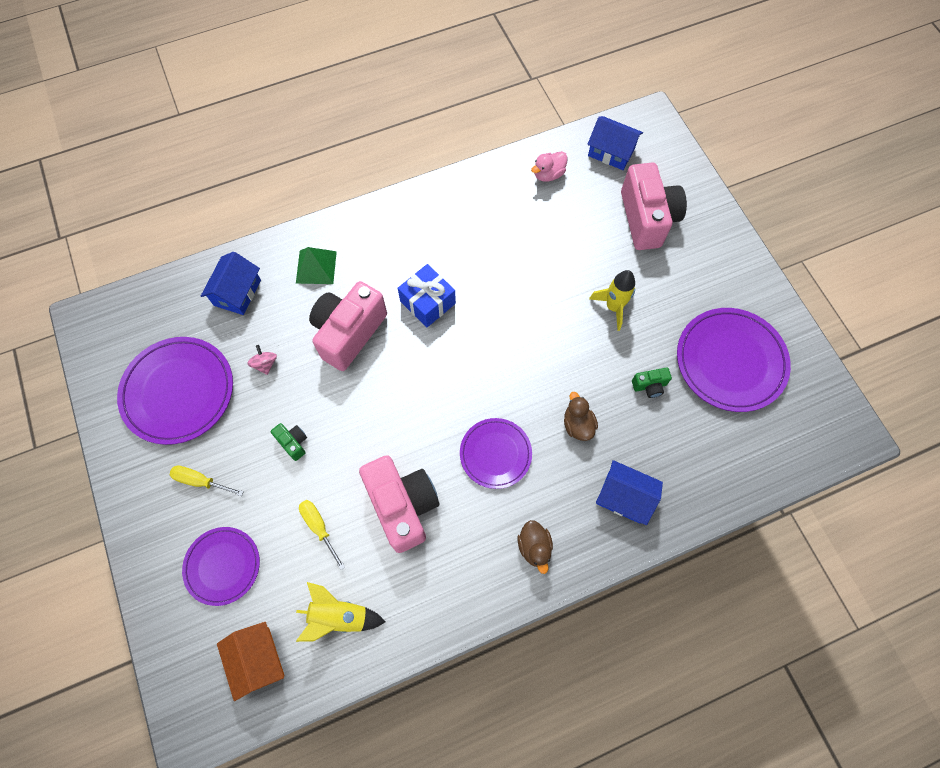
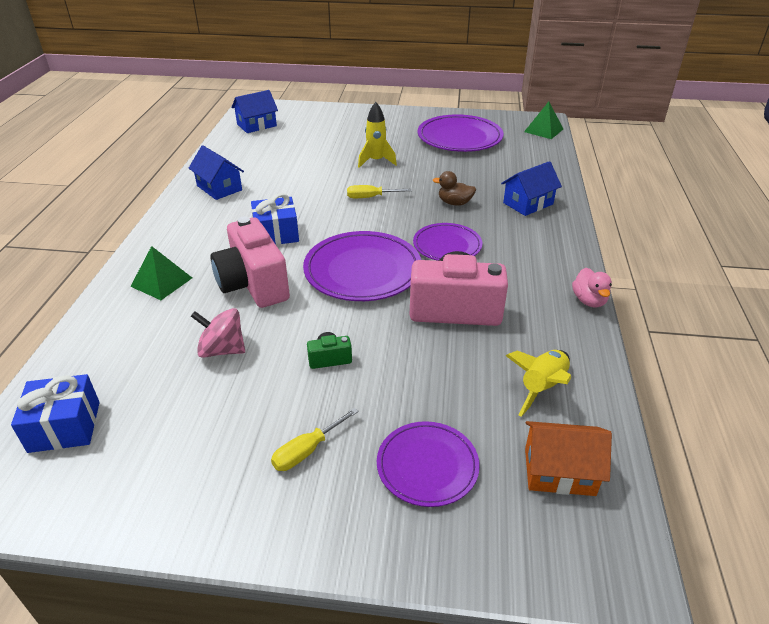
camera: 60 degrees left, 30 degrees down
(154, 324) = (64, 426): none -> blue gift
(178, 392) = (176, 433): purple plate -> purple plate (362, 270)
(237, 292) = (117, 343): blue house -> blue house (219, 188)
(265, 364) = (222, 350): pink spinning top -> pink spinning top, size x1.63
(319, 528) = (437, 370): yellow screwdriver -> yellow screwdriver (371, 197)
(534, 547) = (542, 253): brown duck -> none
(548, 174) = (239, 150): pink duck -> pink duck (589, 301)
(647, 218) = (324, 130): pink camera -> none
(649, 386) = (450, 168): green camera -> none
(823, 446) = (543, 130): none -> green pyramid

